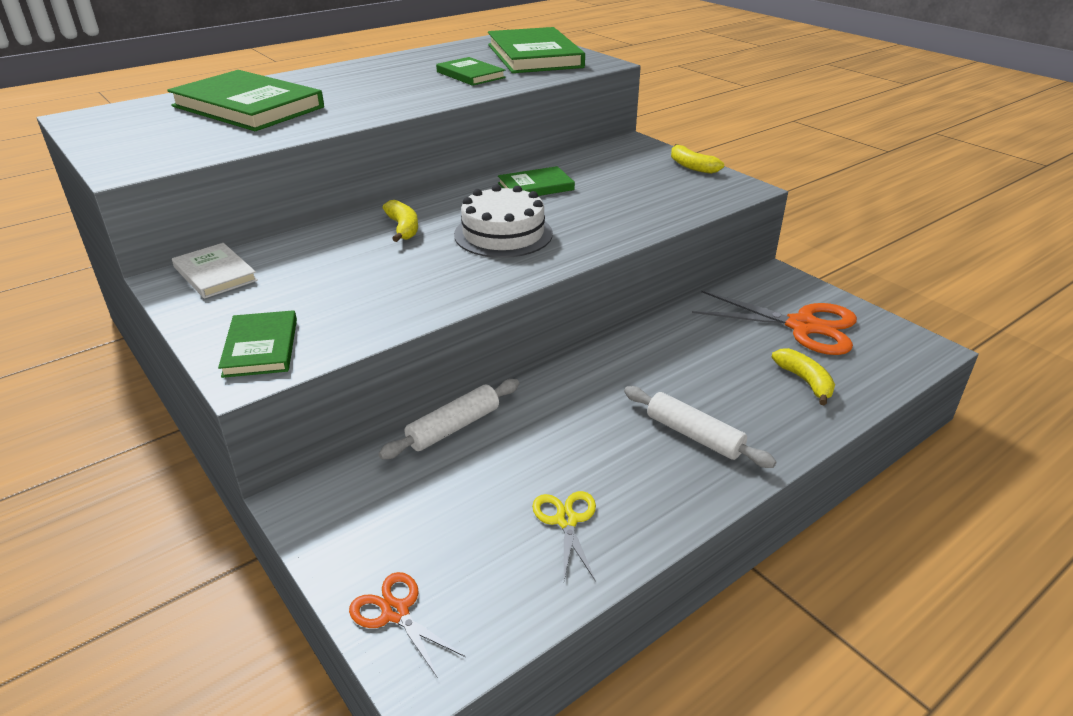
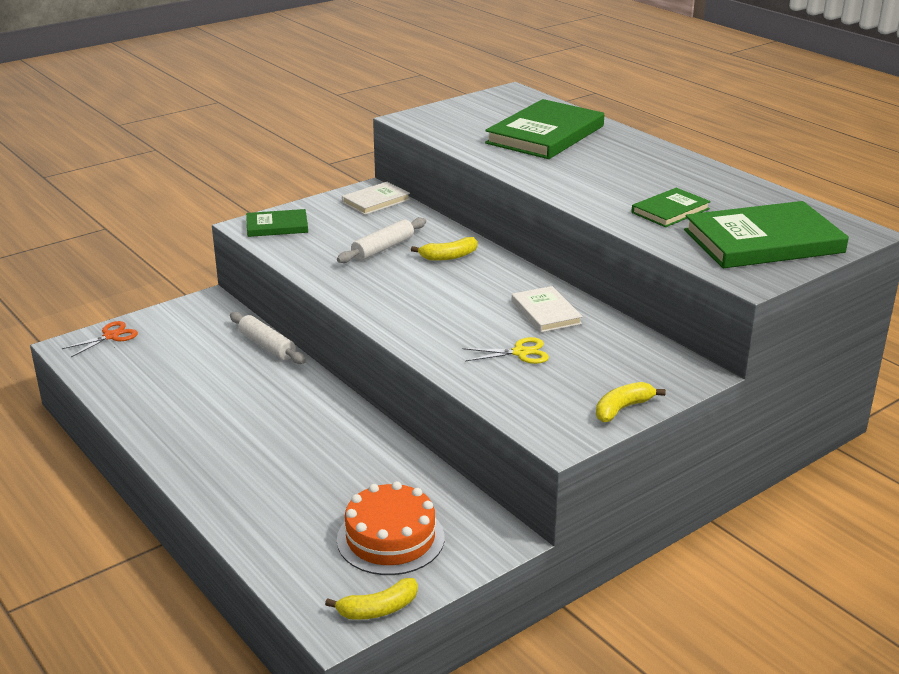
camera: 90 degrees right, 5 degrees down
(503, 234) = (436, 298): white cake -> none
(536, 186) = (546, 312): green book -> white book
(566, 520) = (159, 389): yellow scissors -> yellow scissors (520, 353)
(694, 435) = (230, 449): white rolling pin -> white rolling pin (383, 248)
(802, 326) = (390, 538): orange scissors -> orange cake
(805, 381) = (292, 522): yellow banana -> yellow banana (378, 609)

